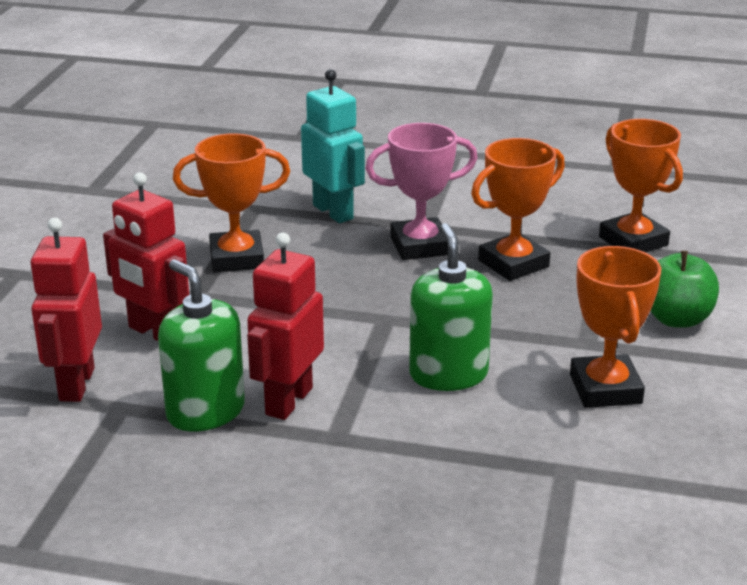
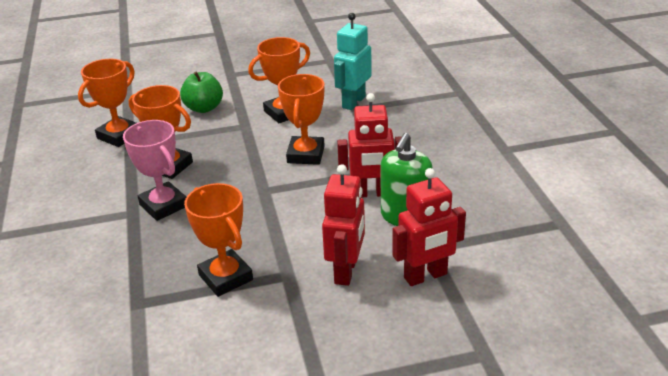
camera: 115 degrees left, 5 degrees up
(333, 212) = (128, 259): turquoise robot -> turquoise robot (353, 102)
(448, 374) = (305, 155): green soap dispenser -> orange trophy

